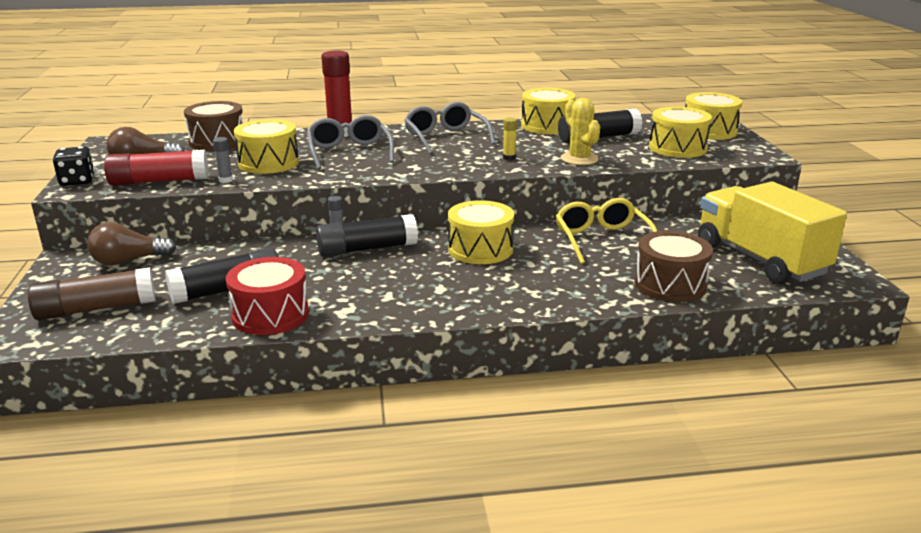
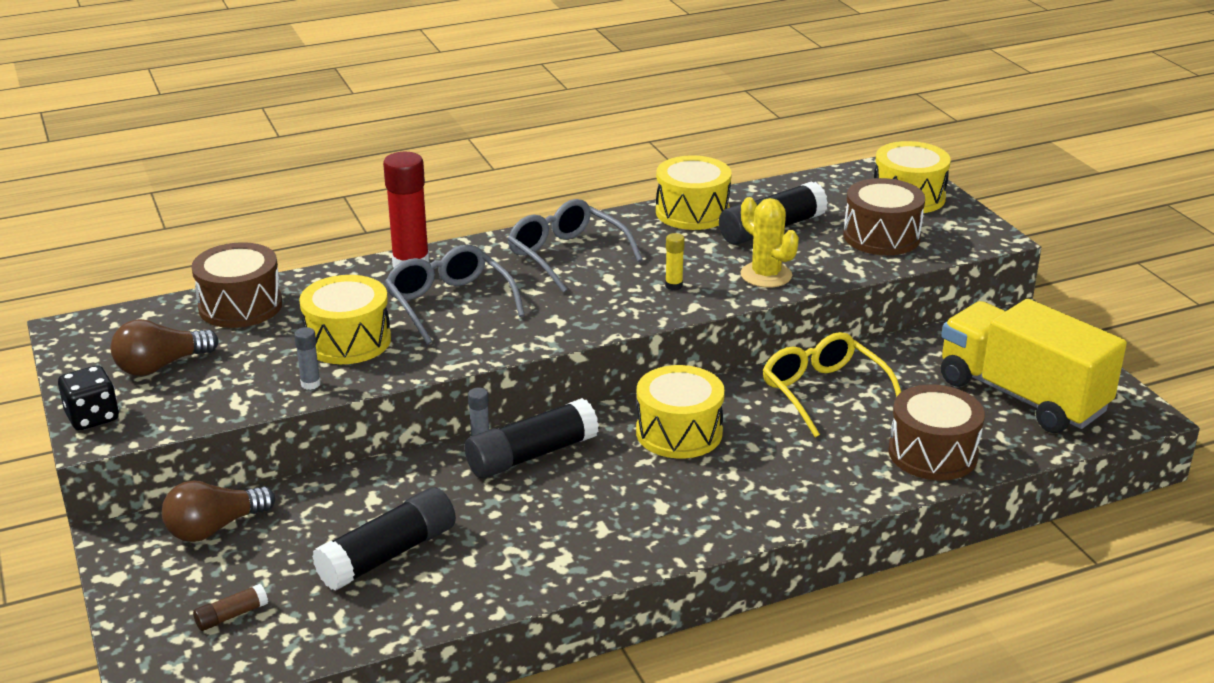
camera: 15 degrees left, 5 degrees up
(96, 309) = (231, 616): brown glue stick -> brown glue stick, size x0.47
(159, 181) = (215, 400): red glue stick -> none
(270, 315) = (471, 584): red drum -> none
(677, 148) = (881, 236): yellow drum -> brown drum

